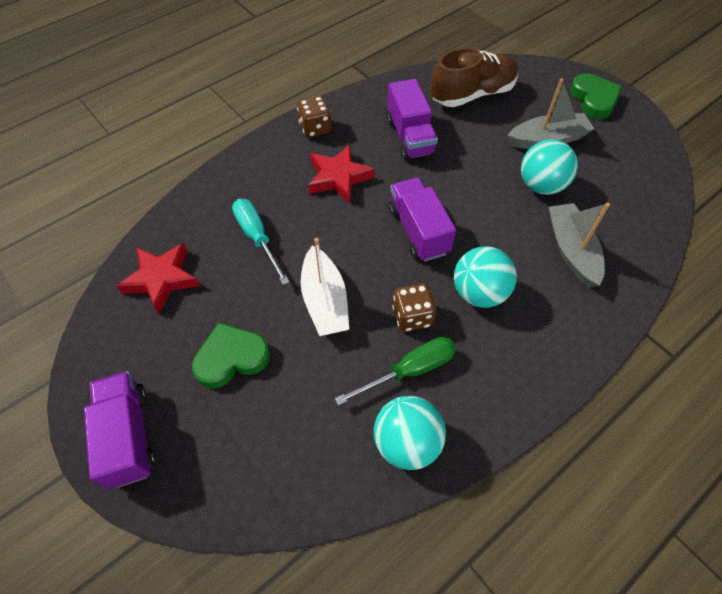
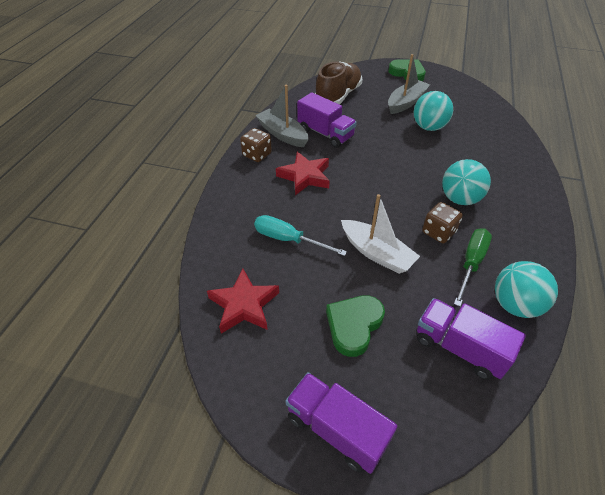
camera: 35 degrees left, 10 degrees down
(418, 231) = (388, 183): purple truck -> purple truck (459, 348)
(571, 250) = (481, 152): grey boat -> grey boat (282, 134)

